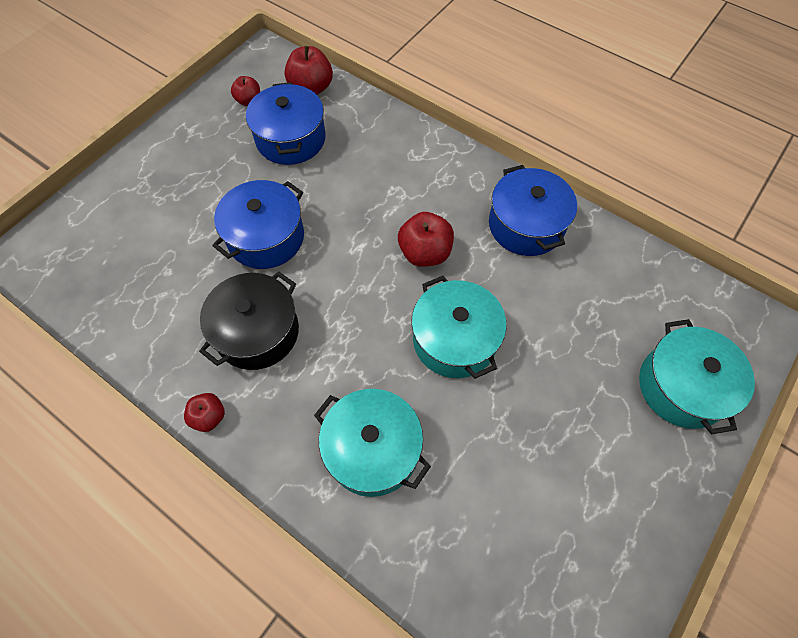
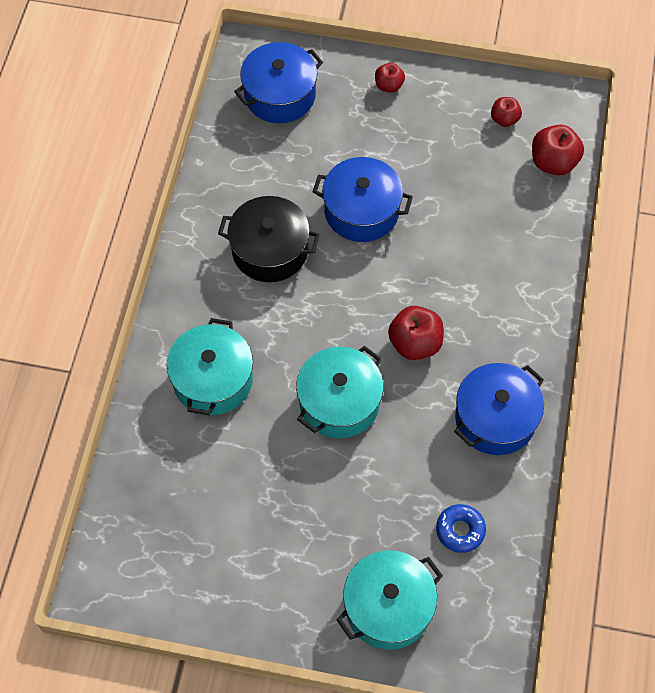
camera: 65 degrees right, 0 degrees up
(209, 417) = (184, 254): red apple -> red apple (389, 86)
(291, 139) = (480, 176): blue pot -> blue pot (280, 95)
(623, 296) = (460, 530): none -> blue donut

